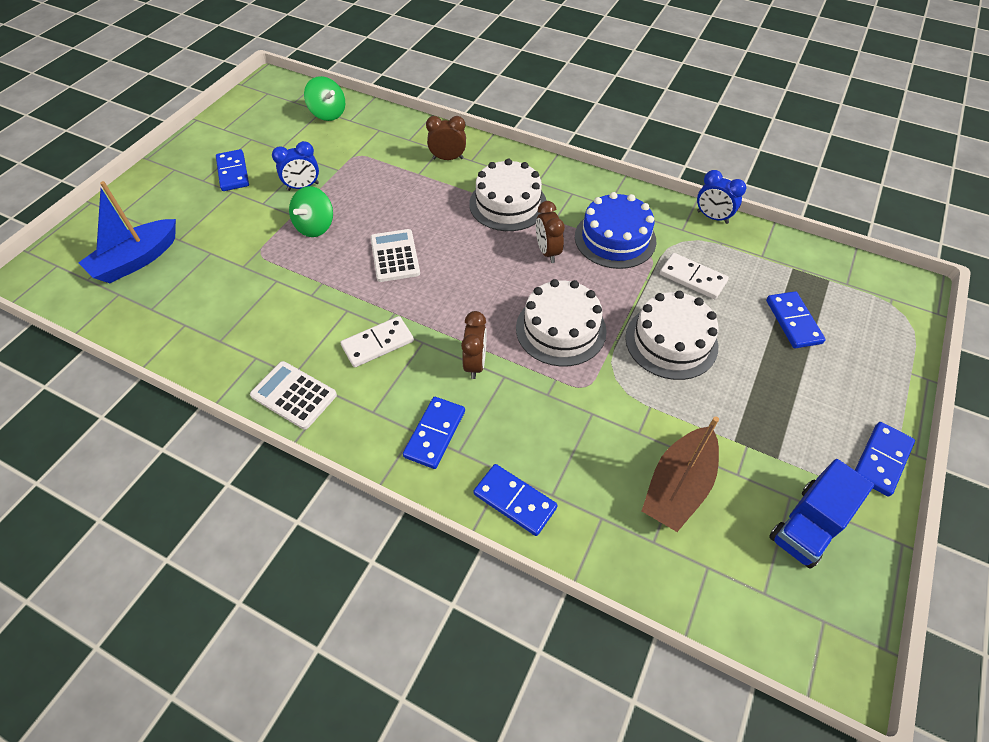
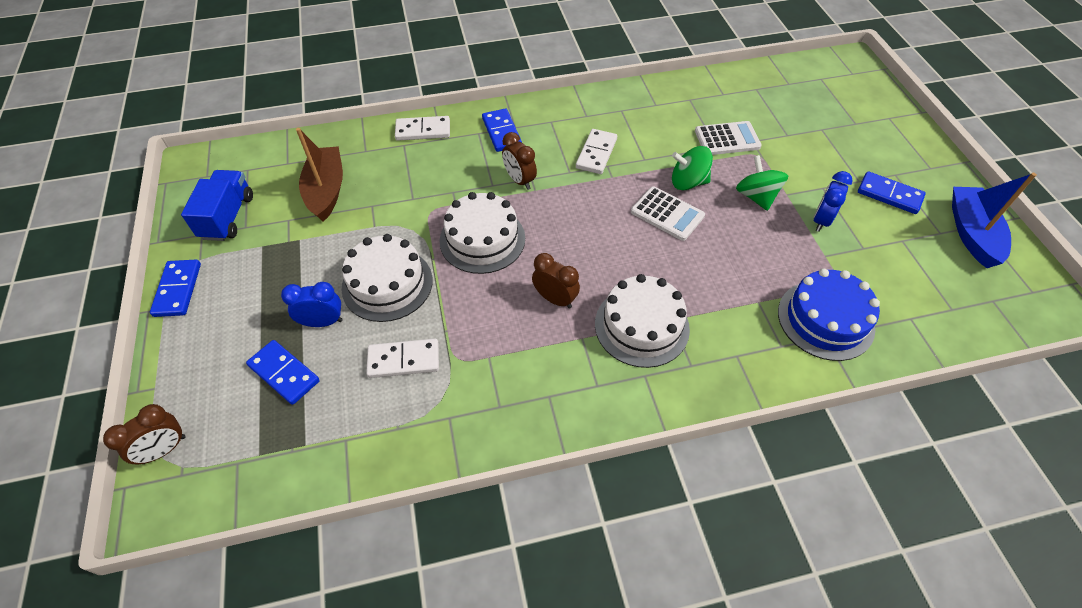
camera: 140 degrees right, 0 degrees up
(136, 260) = (818, 103): blue boat -> blue boat (971, 233)
(294, 395) = (605, 102): white calculator -> white calculator (727, 139)
(328, 113) = (941, 310): green spinning top -> green spinning top (688, 182)
(448, 158) = (759, 340): brown clock -> brown clock (164, 449)
(515, 500) = (423, 131): blue domino -> white domino
(615, 239) = (507, 356): blue cake -> blue cake (825, 320)
(712, 217) = (426, 460): blue clock -> blue clock (322, 322)

